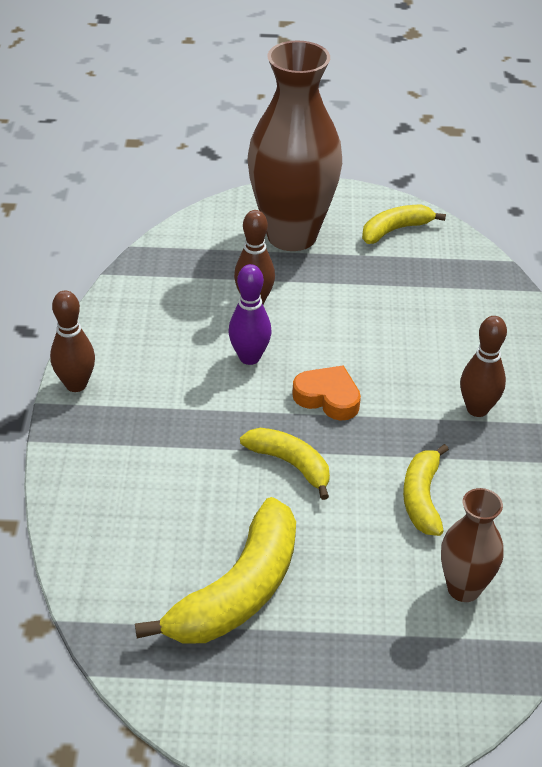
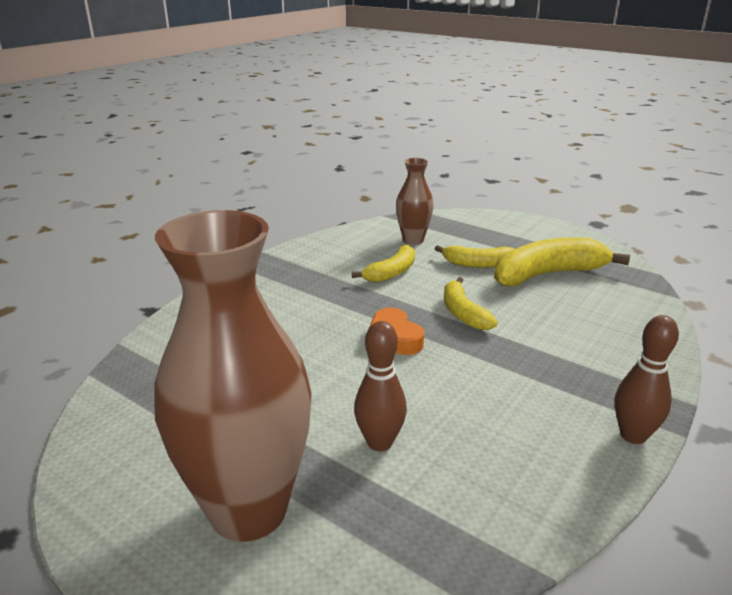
camera: 145 degrees left, 15 degrees down
(249, 357) = (433, 391): purple bowling pin -> none
(395, 230) = (131, 457): yellow banana -> yellow banana (478, 264)
(477, 409) = (295, 295): brown bowling pin -> none

